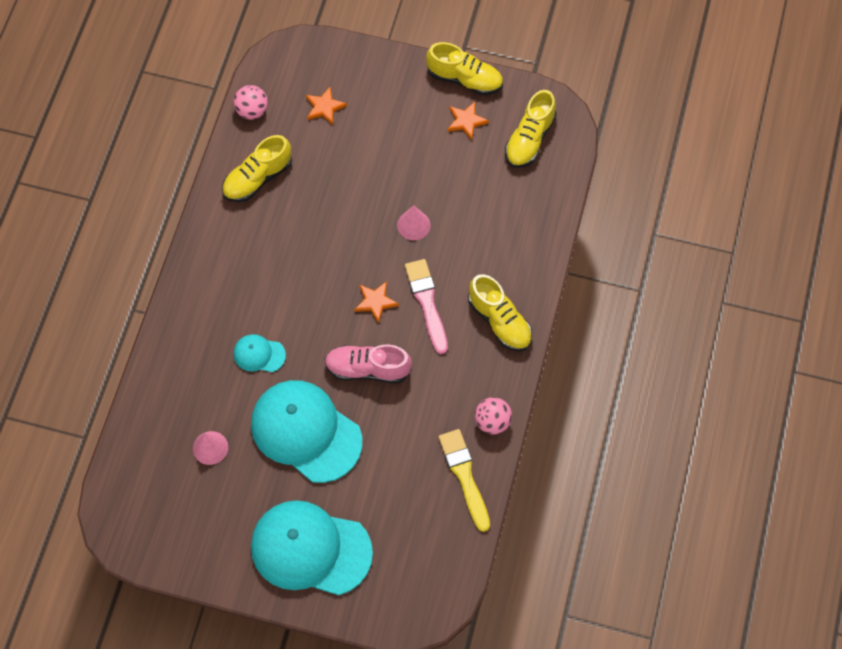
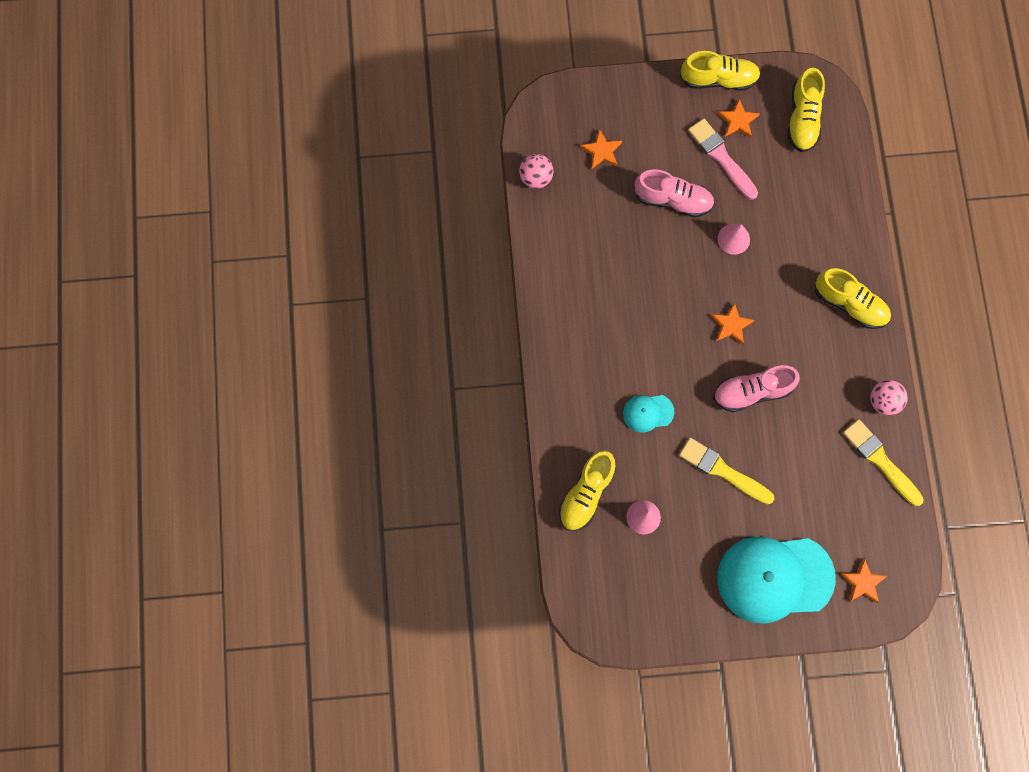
camera: 20 degrees left, 10 degrees up
(257, 178) = (571, 243): yellow shoe -> yellow shoe (586, 494)
(306, 432) = (722, 471): turquoise cap -> yellow brush
(371, 172) = (673, 200): none -> pink shoe
(395, 584) = (863, 582): none -> orange star
(427, 302) = (777, 309): pink brush -> pink brush (721, 157)

